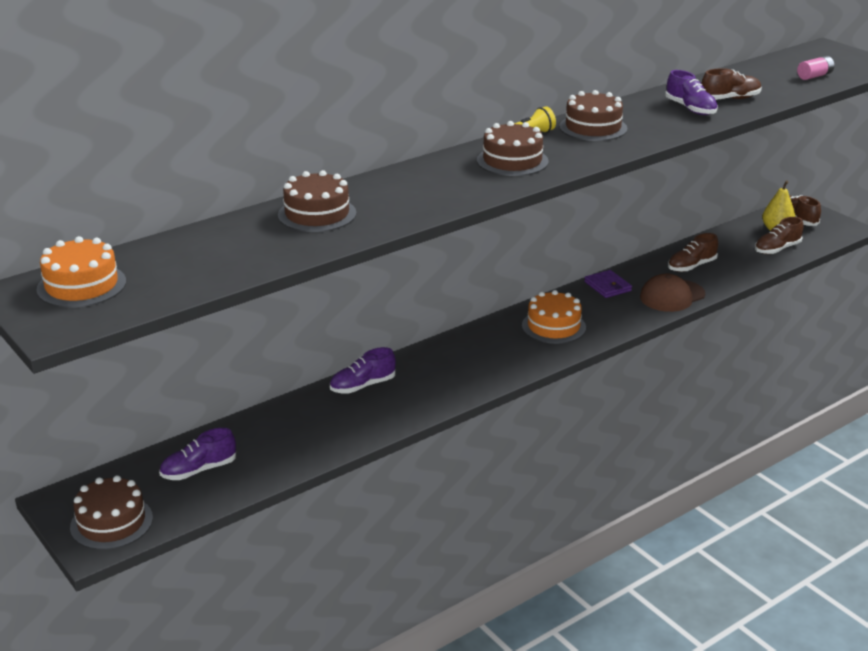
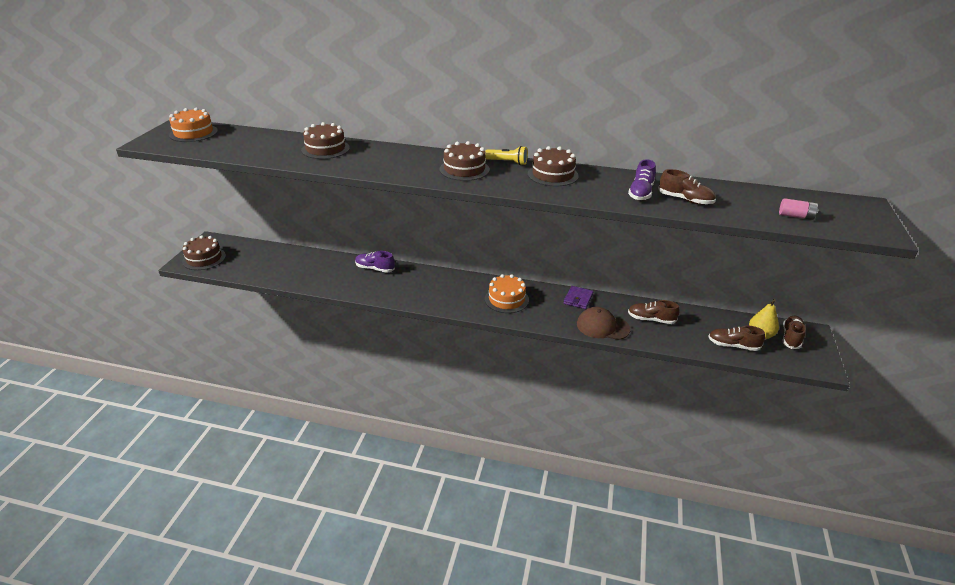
camera: 50 degrees right, 5 degrees up
(199, 470) = (260, 260): purple shoe -> none

